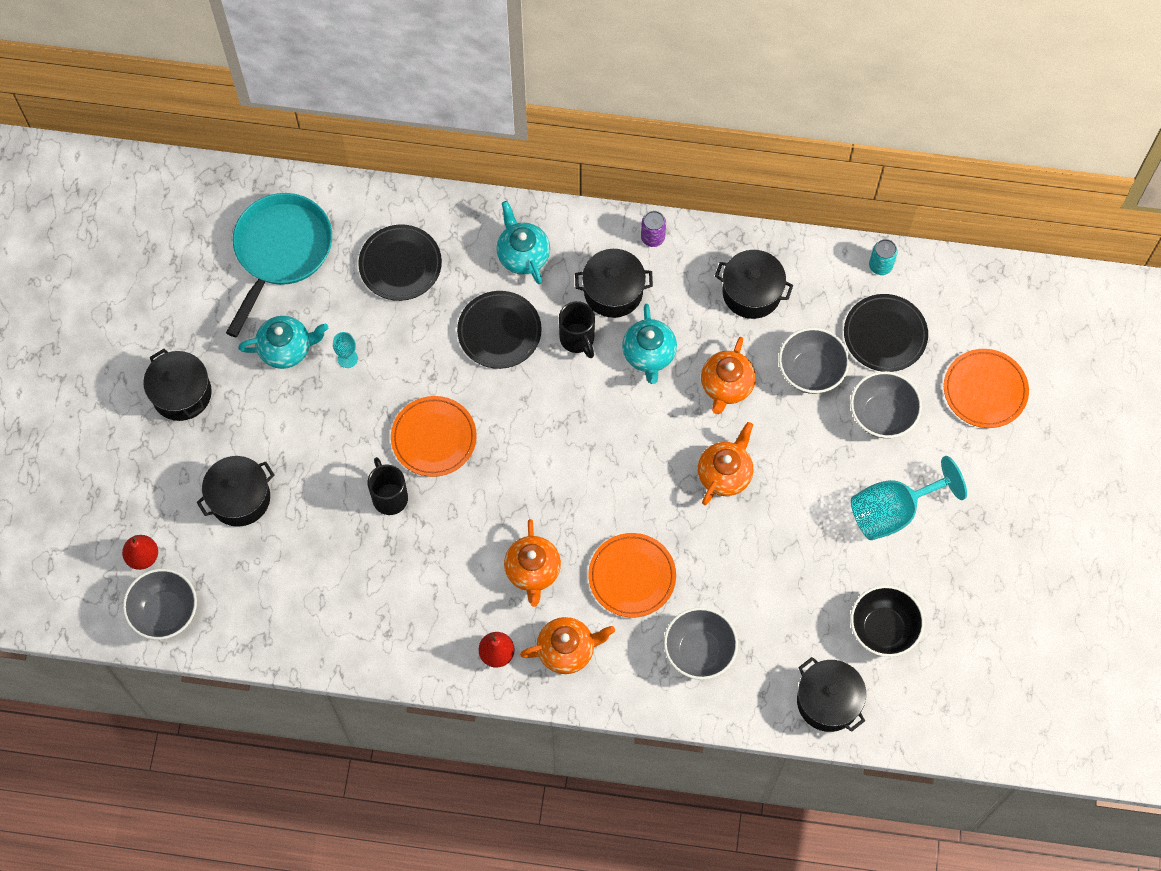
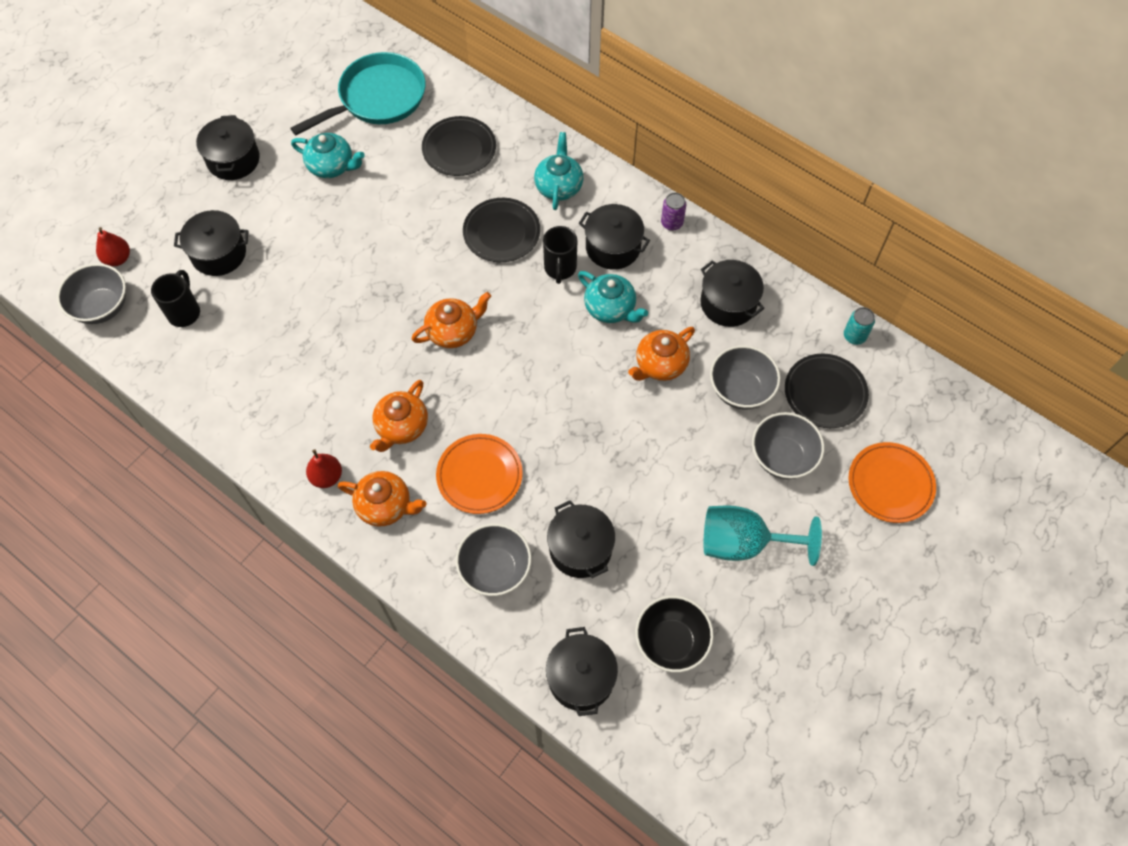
camera: 30 degrees right, 5 degrees down
(347, 358) = (372, 195): turquoise goblet -> none
(389, 496) = (330, 310): black mug -> black mug (184, 312)
(434, 438) = (395, 285): orange plate -> none
(649, 354) = (611, 308): turquoise teapot -> turquoise teapot turned 75 degrees counterclockwise
(725, 473) = (613, 433): orange teapot -> orange teapot (453, 331)
(760, 592) = (580, 548): none -> black pot

